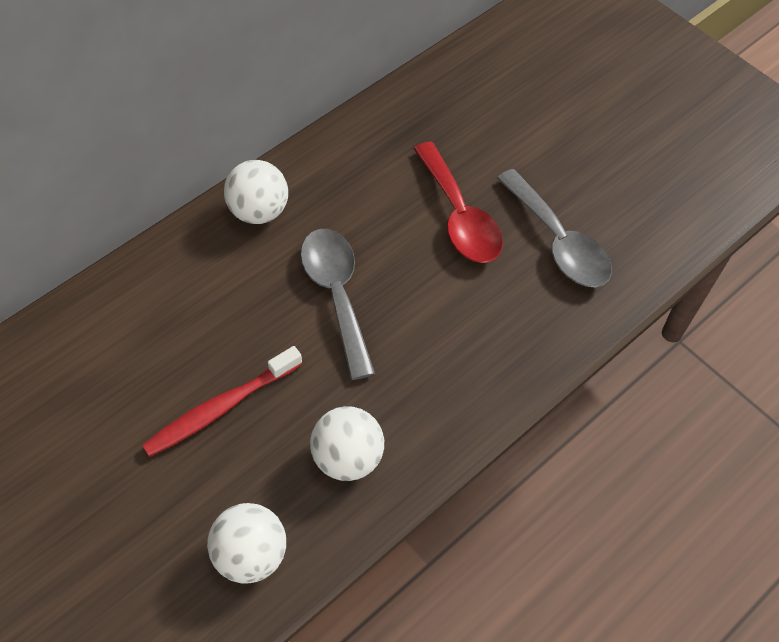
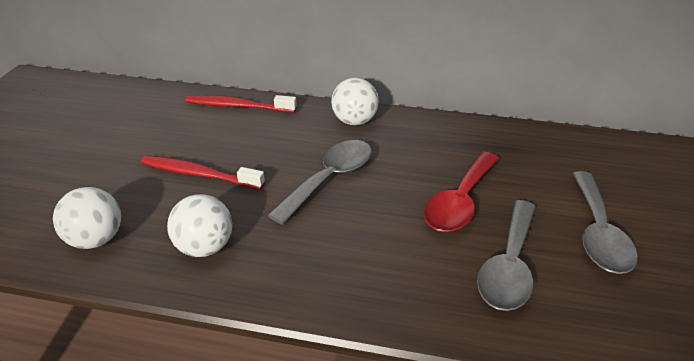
camera: 55 degrees right, 20 degrees down
(116, 302) = (238, 106): none -> red toothbrush
(573, 155) = (598, 233): none -> grey spoon

